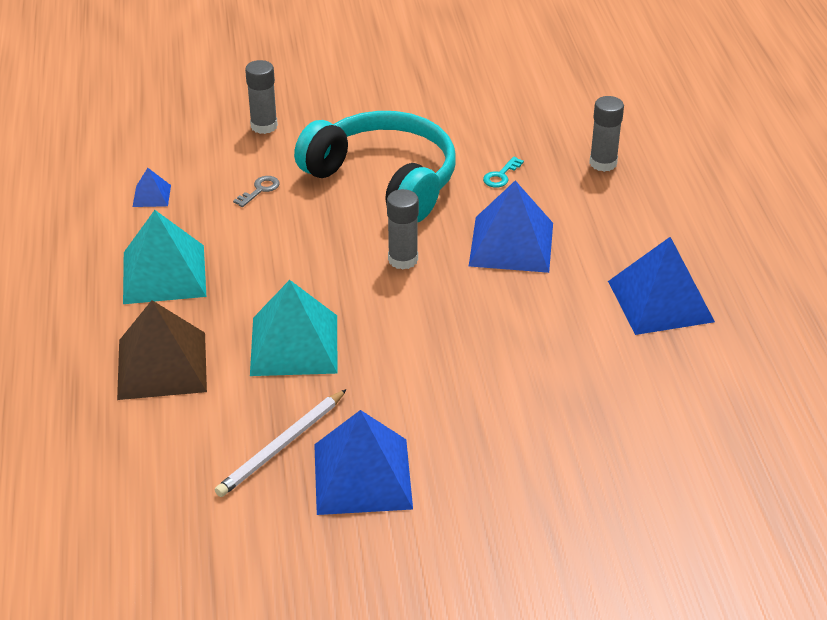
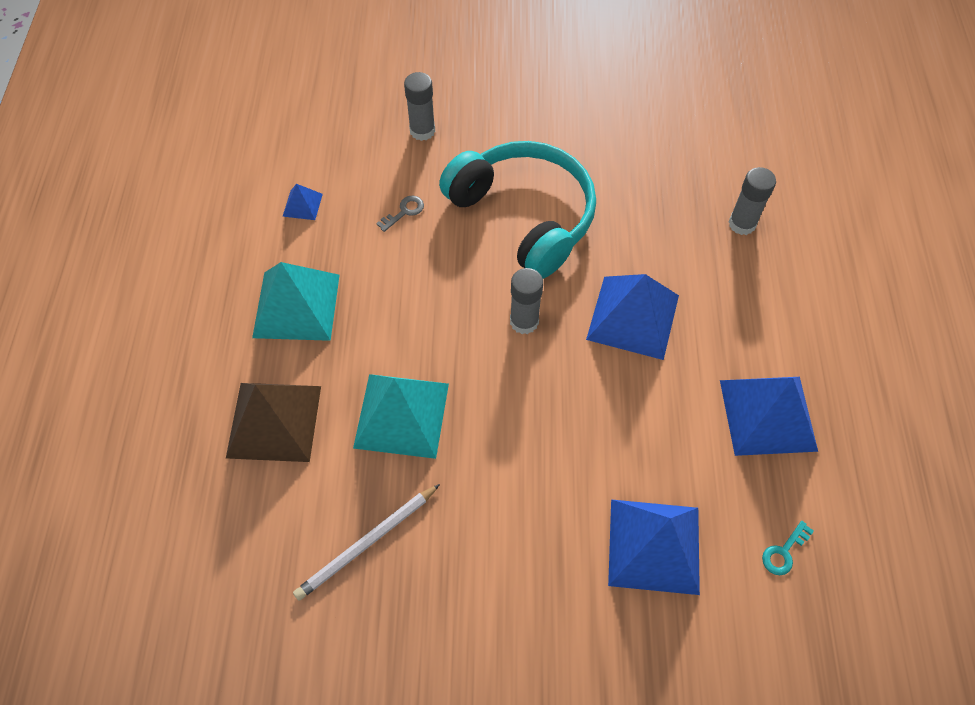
camera: 10 degrees right, 20 degrees up
(362, 476) = (436, 595): blue pyramid -> blue pyramid (654, 546)
(501, 176) = (638, 226): turquoise key -> turquoise key (784, 552)

